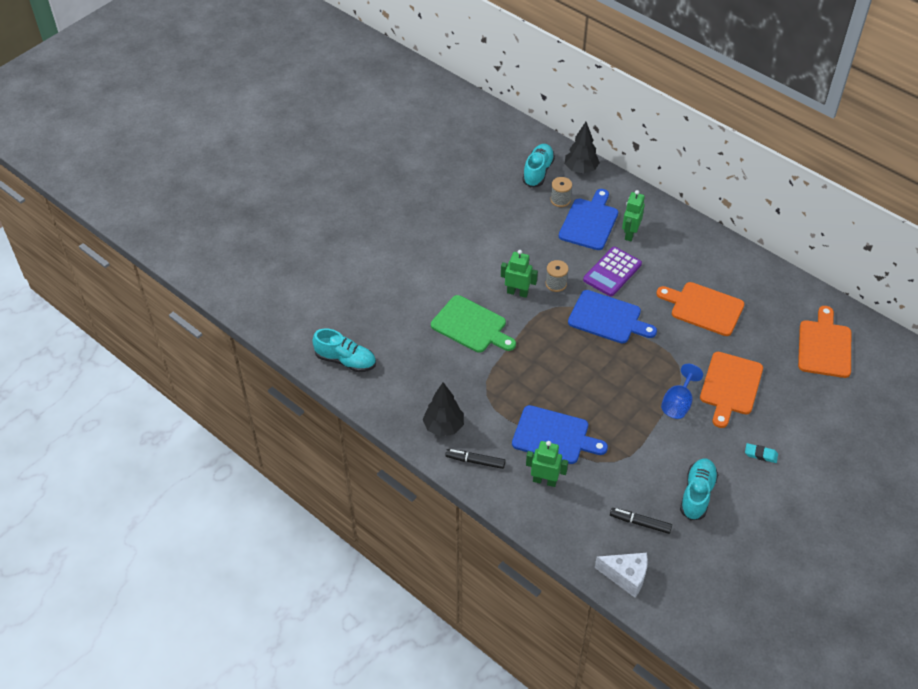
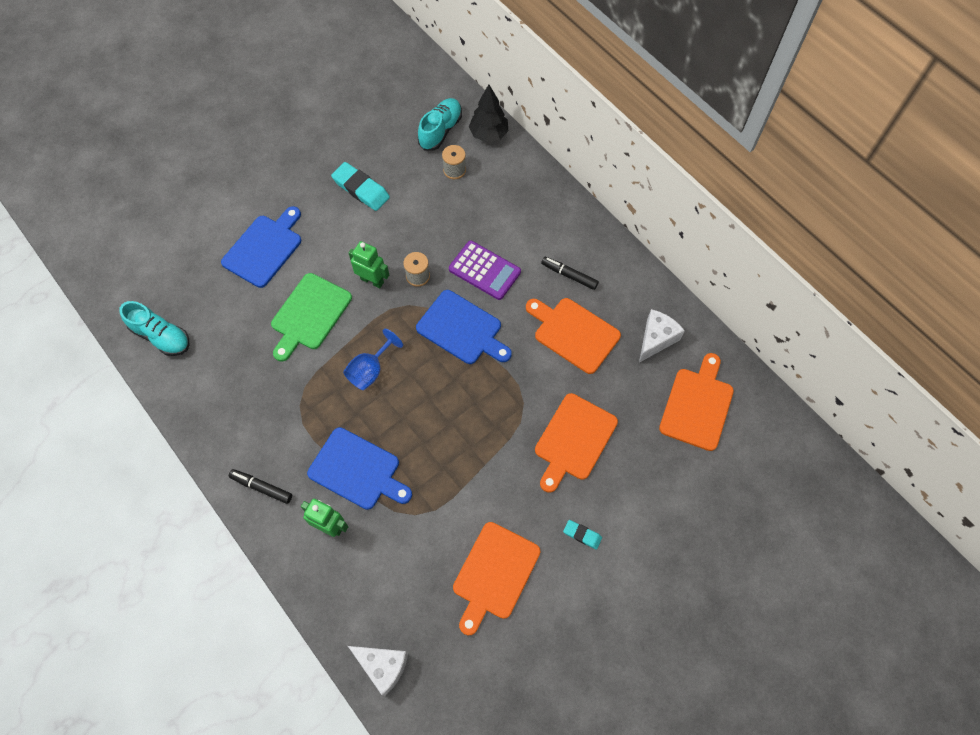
camera: 10 degrees right, 15 degrees up
(443, 427) = (241, 437): black tree -> none
(471, 326) = (309, 314): green cutting board -> green cutting board turned 75 degrees clockwise
(483, 225) = (361, 189): none -> turquoise eraser
(589, 222) = (478, 203): blue cutting board -> blue cutting board (264, 248)
(612, 272) = (484, 271): purple calculator -> purple calculator turned 105 degrees counterclockwise
(630, 234) = (519, 224): green robot -> none
(640, 523) = (419, 600): black marker -> black marker (569, 275)
(678, 403) = (508, 452): blue goblet -> blue goblet (370, 370)
(697, 494) = (494, 574): turquoise shoe -> orange cutting board
(774, 302) = (656, 339): none -> white cheese

